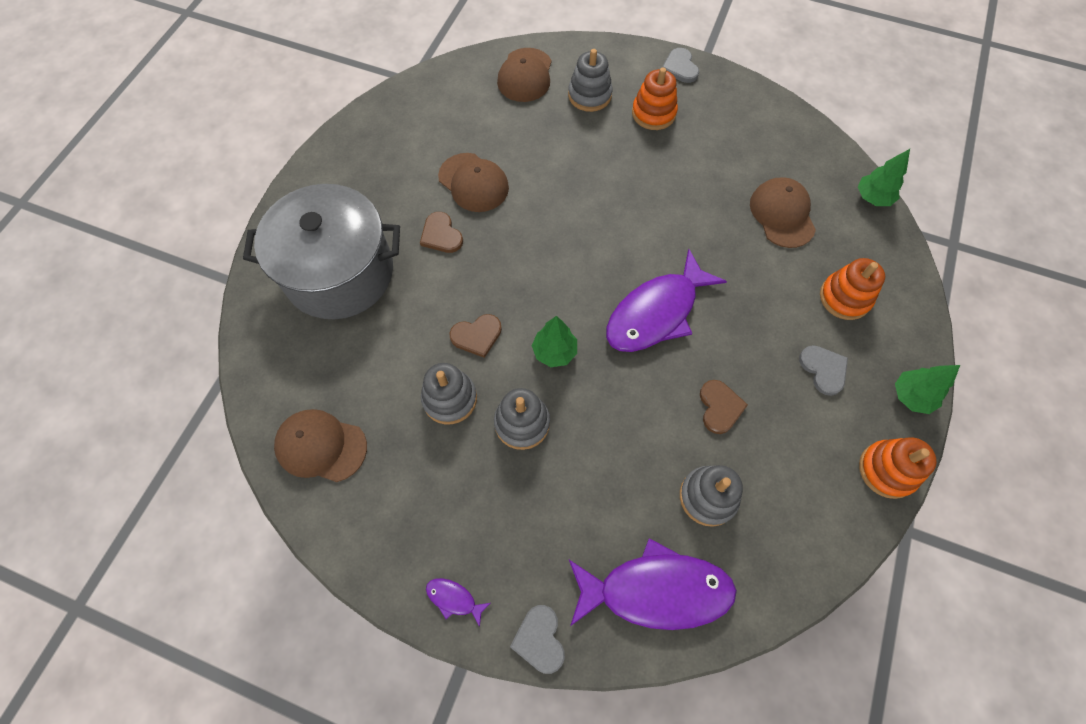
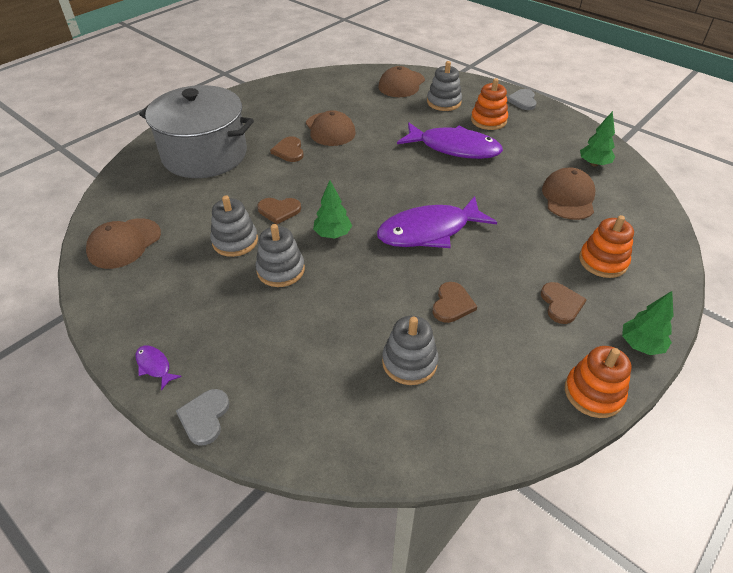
camera: 20 degrees right, 20 degrees down
(321, 446) = (124, 243): brown cap -> brown cap turned 90 degrees counterclockwise
(656, 590) = (326, 415): purple fish -> purple fish (454, 148)
(823, 369) = (561, 304): grey heart -> brown heart
(872, 198) = (656, 205): green tree -> green tree (594, 164)

